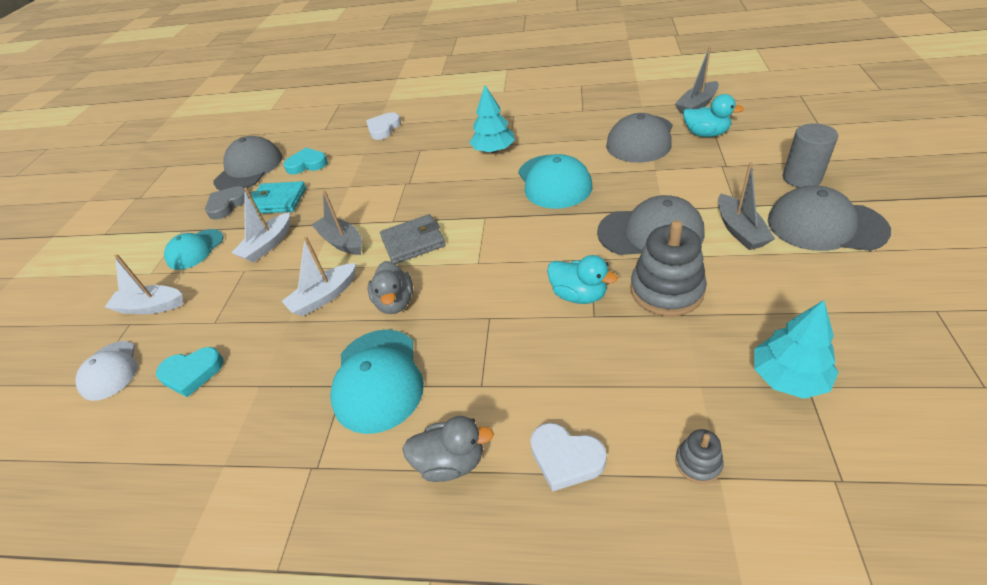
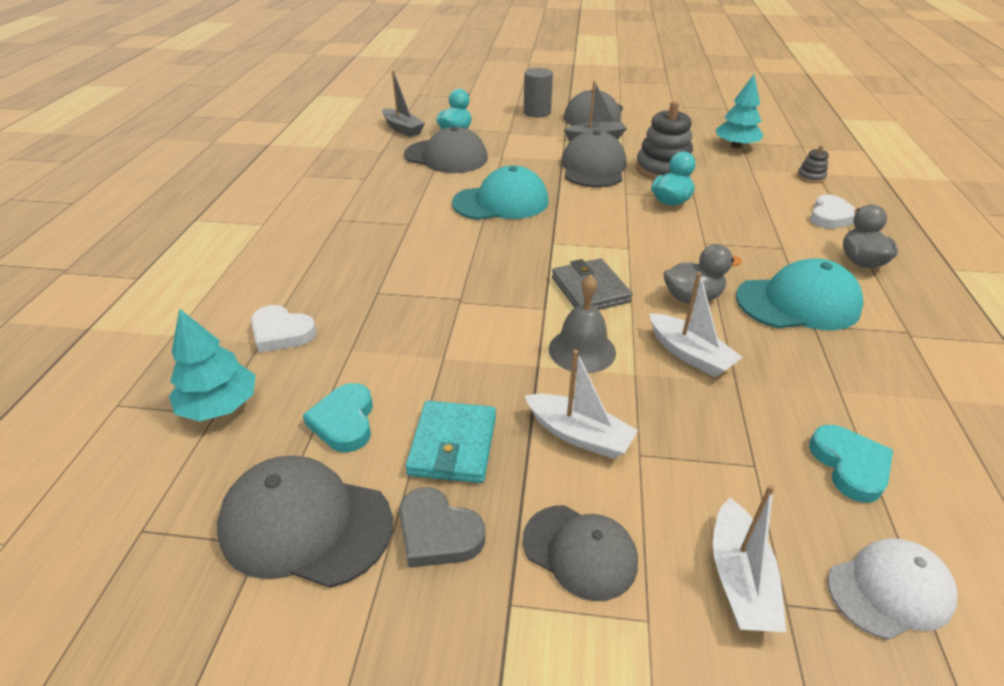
camera: 95 degrees left, 5 degrees down
(195, 249) = (580, 551): turquoise cap -> grey cap
(342, 242) = (582, 350): grey boat -> grey bell
(494, 150) = (417, 234): turquoise tree -> turquoise tree (220, 406)

